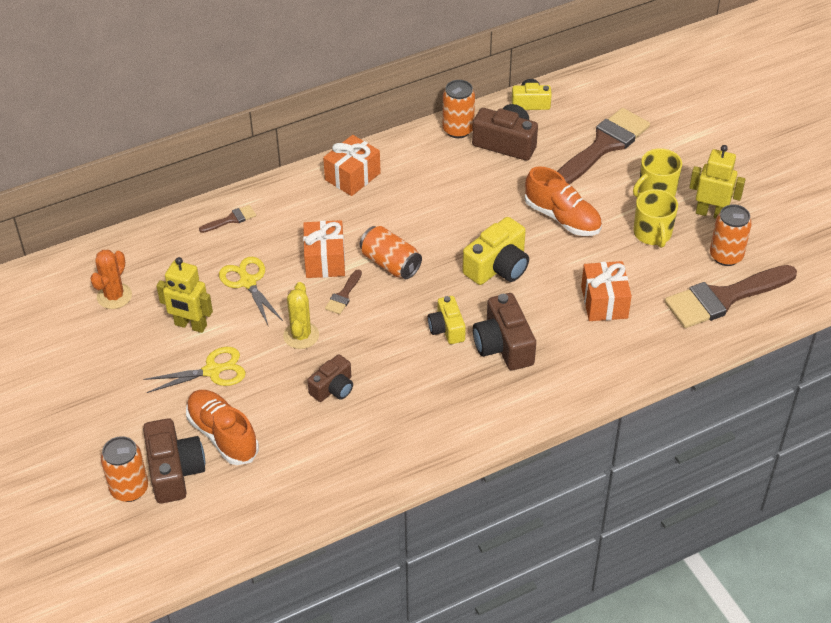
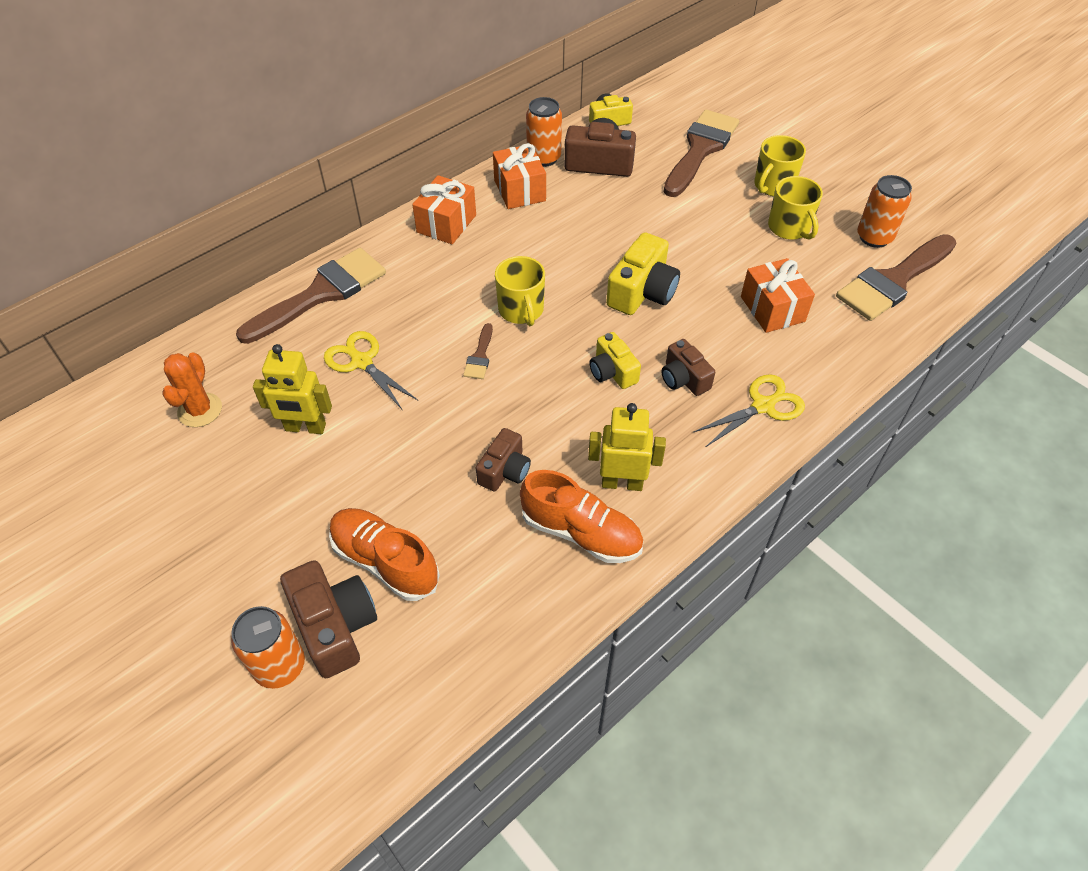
camera: 15 degrees left, 5 degrees up
(213, 371) = (349, 479): yellow scissors -> yellow scissors (763, 406)
(231, 219) = (321, 293): brown brush -> brown brush, size x2.31
(301, 335) = (445, 413): yellow cactus -> none
(325, 260) = (445, 320): orange gift -> orange gift (519, 190)
(390, 263) = (521, 310): orange can -> yellow mug
(503, 345) = (684, 378): brown camera -> brown camera, size x0.63
(562, 218) = (689, 228): orange shoe -> orange shoe (581, 533)
(710, 213) = (838, 197): yellow robot -> yellow robot (622, 483)

